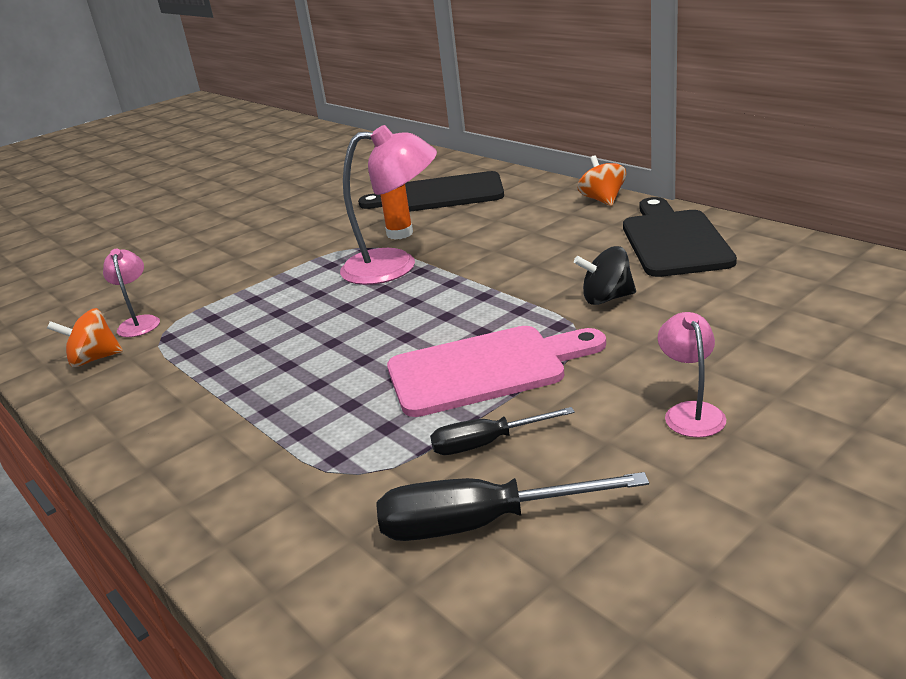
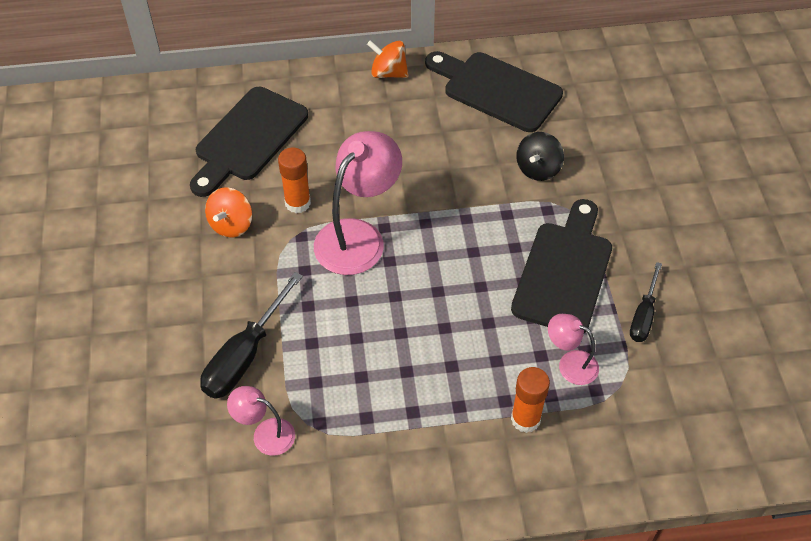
camera: 60 degrees left, 25 degrees up
(94, 359) = (305, 484): orange spinning top -> orange spinning top (231, 225)
(253, 432) = (525, 419): none -> orange glue stick
(480, 524) = (711, 356): black screwdriver -> black screwdriver (245, 355)
(485, 369) = (564, 272): pink cutting board -> black cutting board
(690, 412) = (690, 220): pink lamp -> pink lamp (570, 364)

